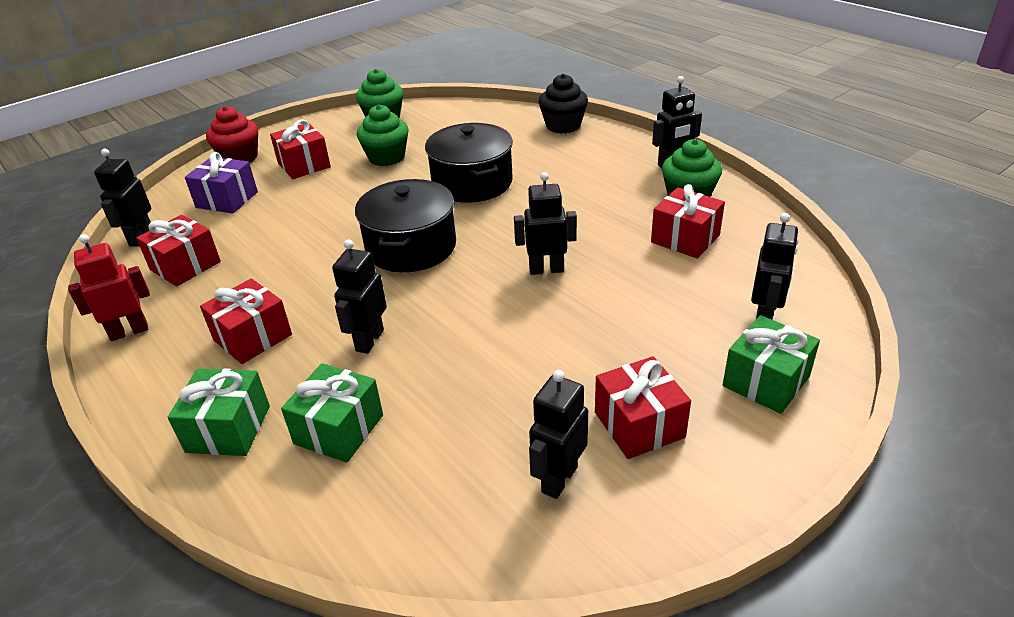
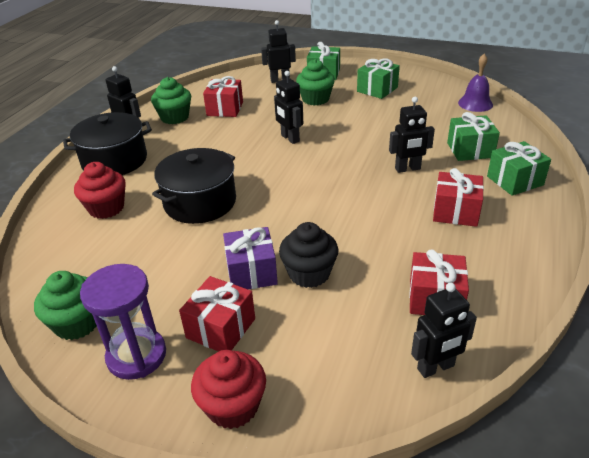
camera: 120 degrees left, 0 degrees up
(129, 331) = (520, 273): red robot -> none
(227, 200) = (325, 347): purple gift -> purple gift (251, 272)
(325, 134) = (136, 356): none -> purple hourglass
(387, 157) = (176, 272): green cupcake -> green cupcake (315, 99)
(411, 247) = (308, 194): black pot -> black pot (114, 161)
(464, 544) = (475, 103): none -> purple bell
(517, 138) = (106, 208): none -> red cupcake
(559, 479) = (424, 96): black robot -> none
(563, 126) = (72, 193): black cupcake -> black cupcake (309, 273)
(639, 425) = (377, 89): red gift -> green gift

